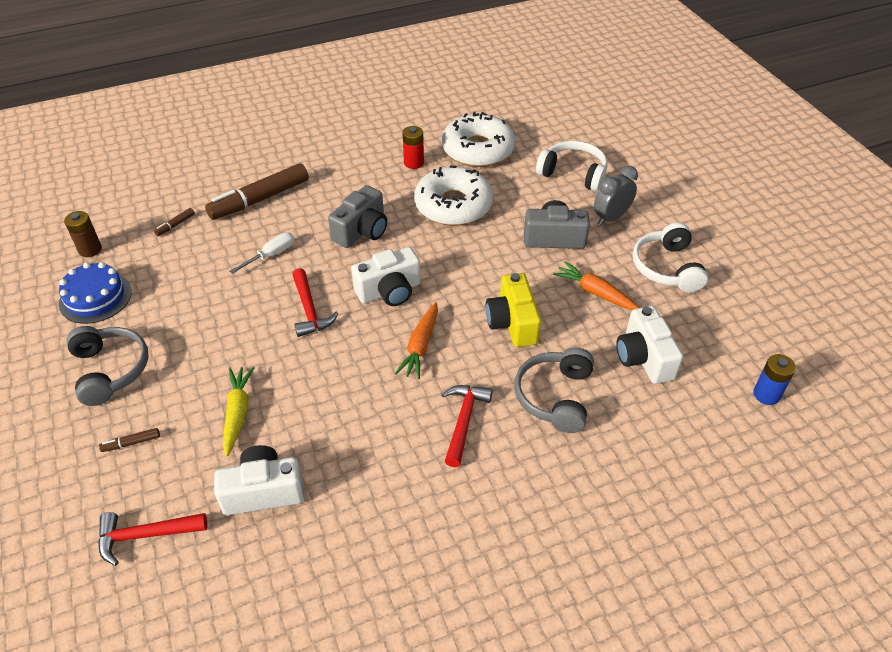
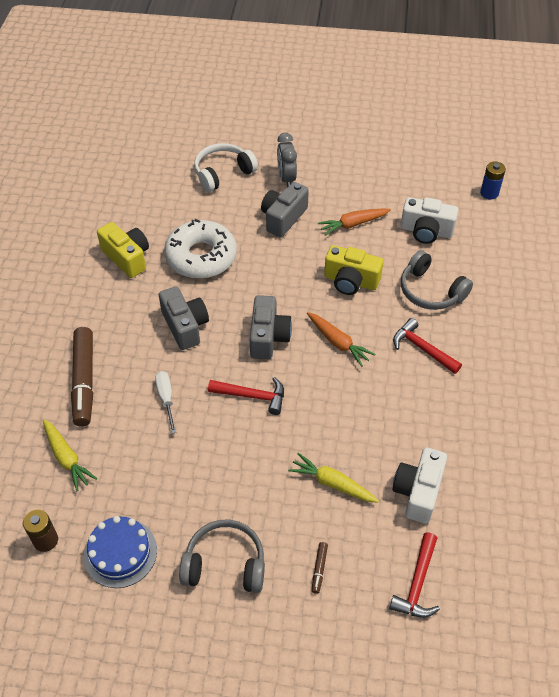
camera: 60 degrees left, 5 degrees up
(175, 225) = (67, 458): brown marker -> yellow carrot
(389, 291) = (268, 337): white camera -> grey camera
(414, 163) = (127, 258): red battery -> yellow camera
(478, 149) = (146, 212): white donut -> none
(667, 268) = (356, 177): white headphones -> none

